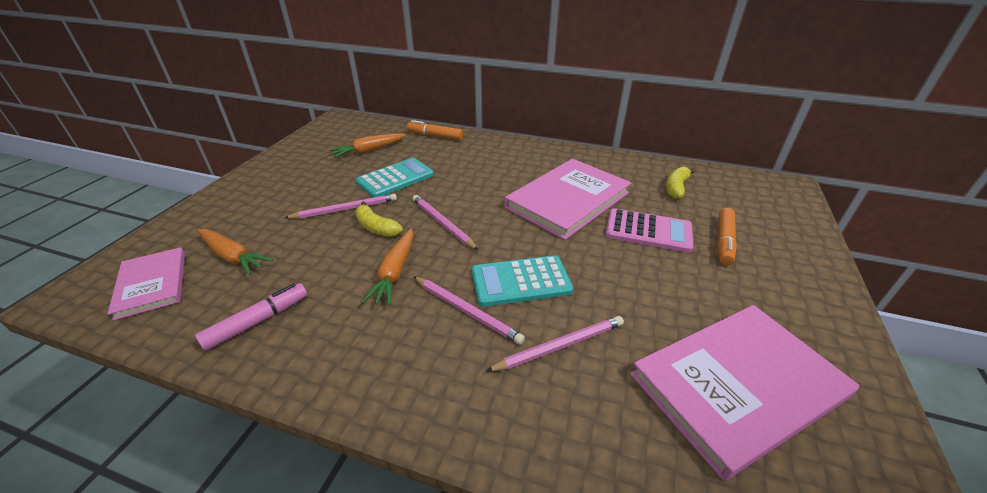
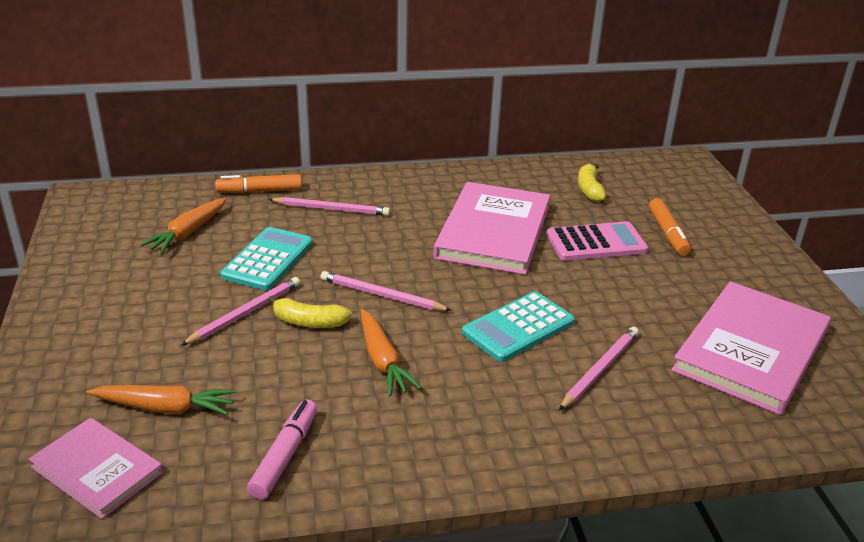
camera: 30 degrees left, 5 degrees down
(467, 311) = (492, 370): pink pencil -> pink pencil (332, 209)

